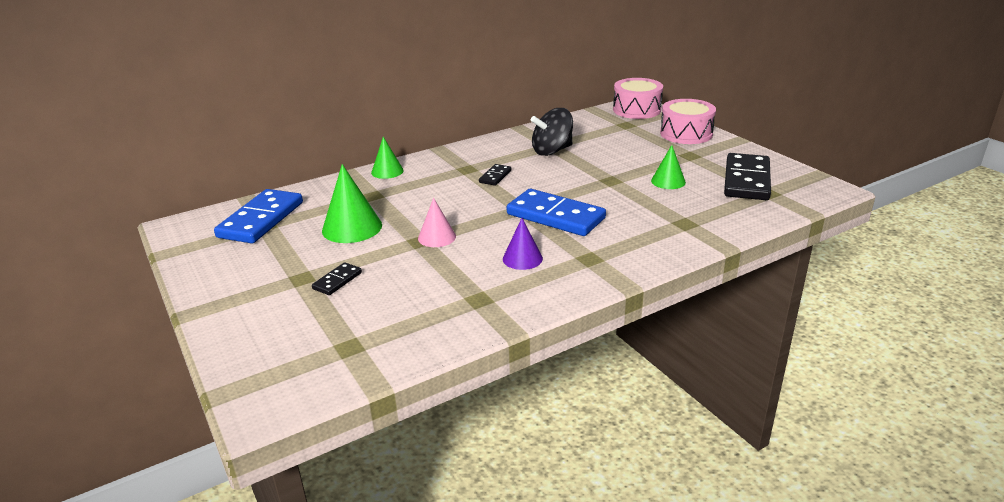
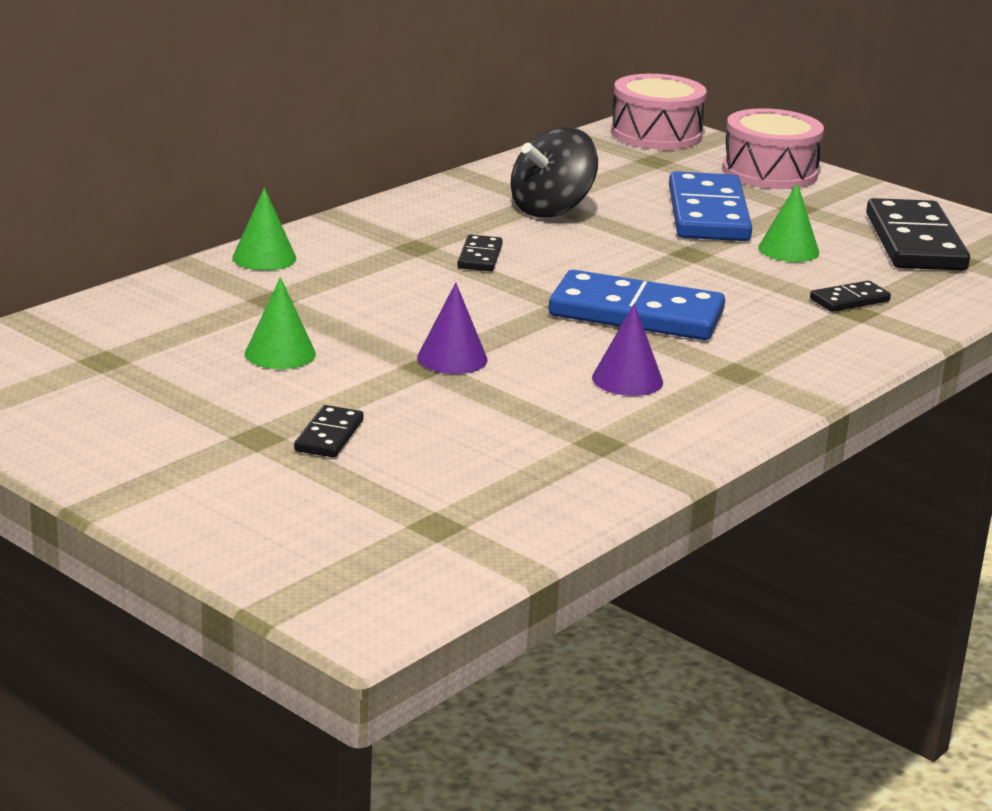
camera: 20 degrees left, 5 degrees down
(261, 220) = (85, 352): blue domino -> blue domino (707, 214)
(352, 227) = (280, 353): green cone -> green cone, size x0.62
(437, 237) = (452, 358): pink cone -> purple cone
(685, 215) = (849, 300): none -> black domino

